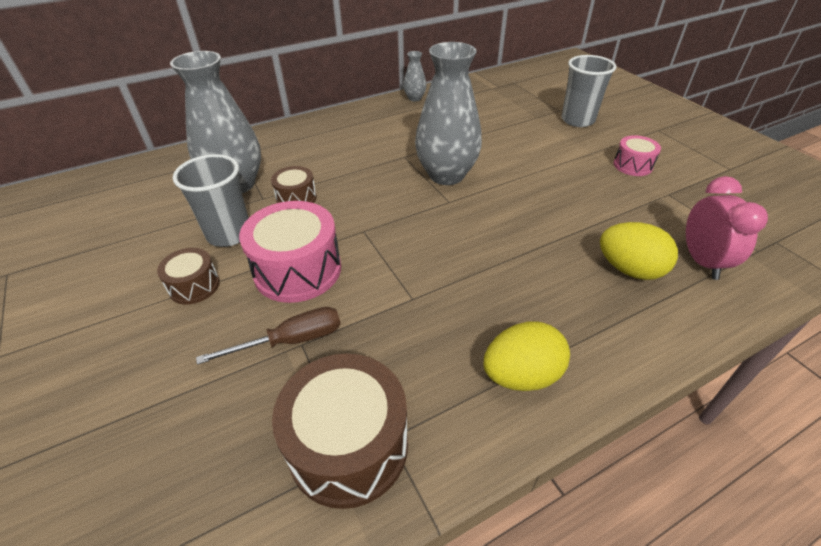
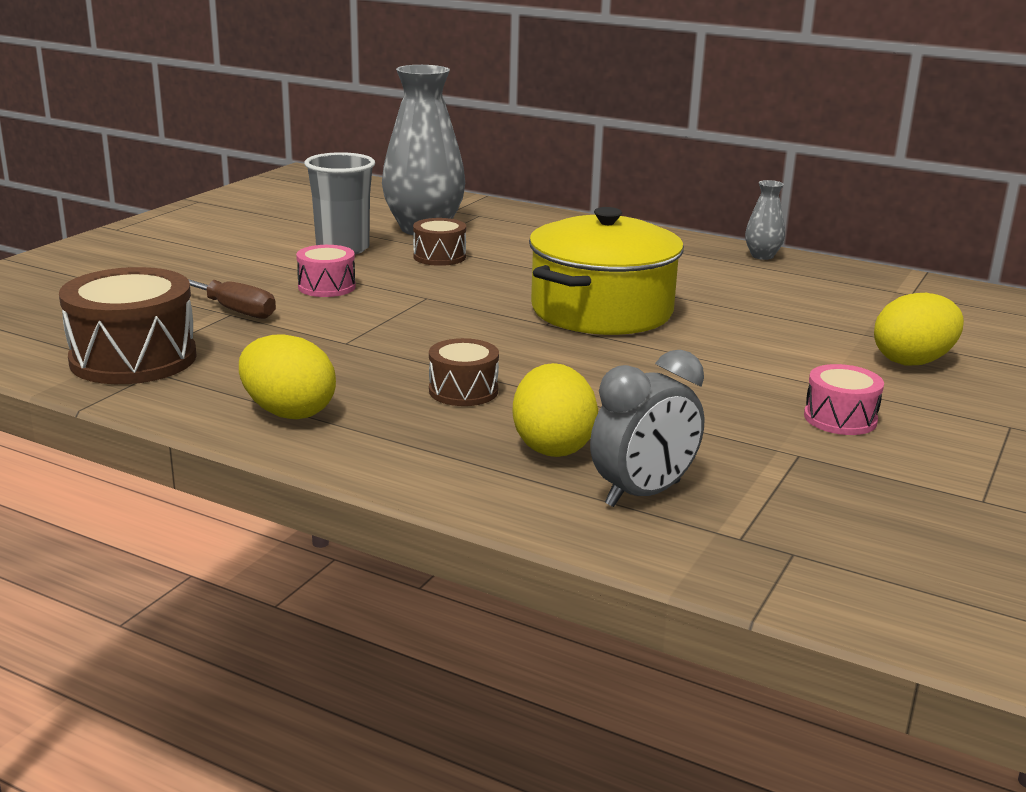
camera: 55 degrees right, 20 degrees down
(194, 286) = (257, 258): brown drum -> brown drum (463, 391)
(298, 270) = (326, 287): pink drum -> pink drum, size x0.54
(446, 175) = (601, 311): grey vase -> yellow pot
(577, 120) = (913, 361): grey cup -> yellow egg
(701, 261) = (643, 494): pink clock -> grey clock

